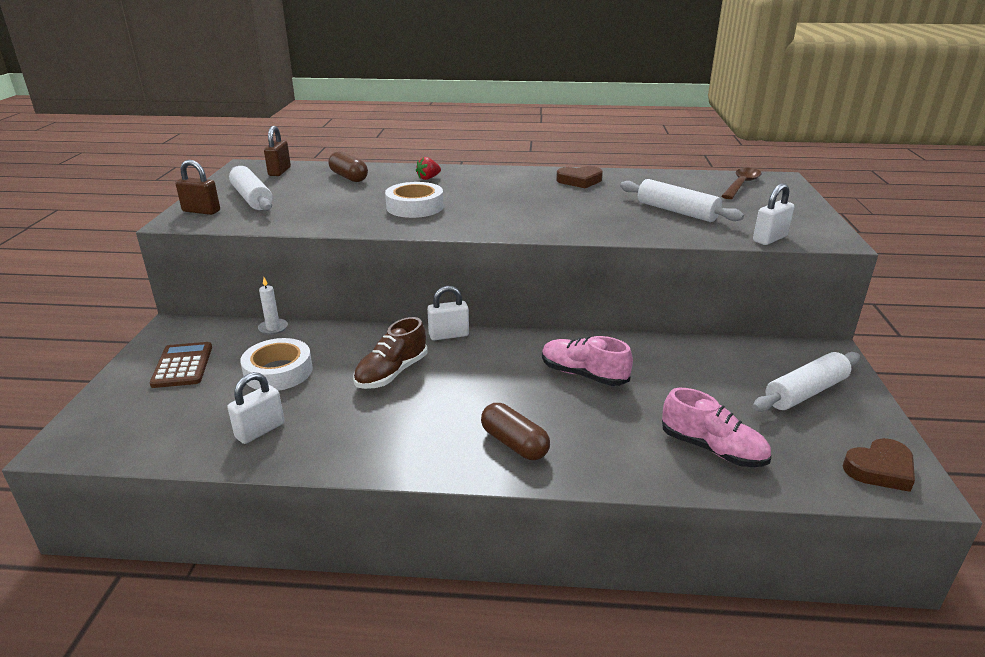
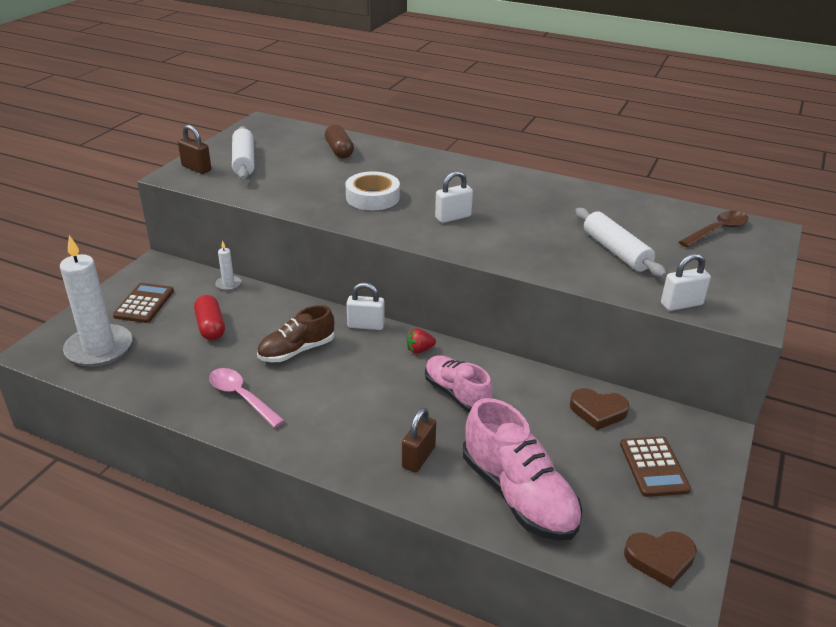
camera: 20 degrees right, 5 degrees up
(151, 422) = (99, 348): none -> white candle
(260, 430) = (170, 376): white padlock -> white padlock (453, 217)
(278, 371) = (210, 327): white tape -> red capsule
(279, 171) = (285, 133): brown padlock -> brown padlock (418, 457)
(359, 431) = (241, 397): none -> pink spoon
(428, 178) = (409, 165): red strawberry -> red strawberry (419, 350)
(514, 443) = (353, 442): brown capsule -> none
(579, 181) = (550, 194): brown heart -> brown heart (598, 411)
(712, 449) = (518, 495): pink shoe -> pink shoe, size x1.54
(806, 392) = (653, 467): white rolling pin -> brown calculator

